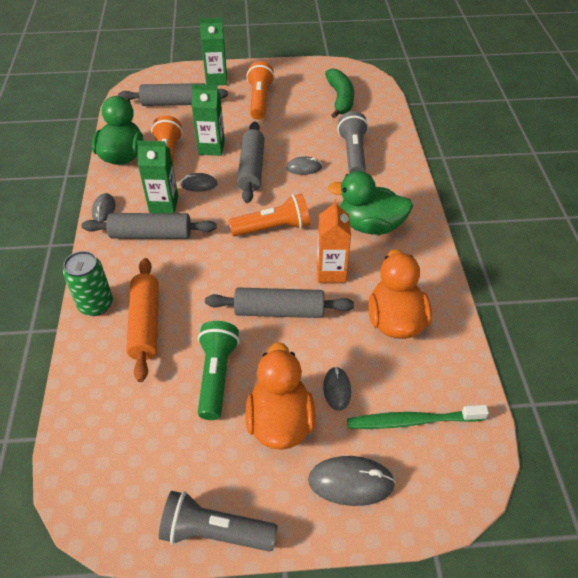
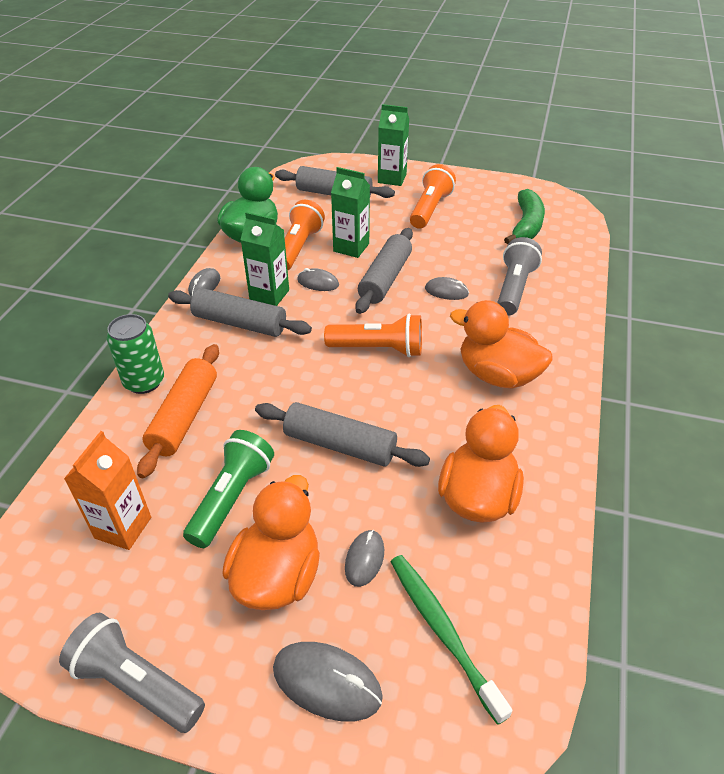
camera: 20 degrees right, 5 degrees down
(331, 272) = (423, 417): orange carton -> orange carton (123, 527)
(370, 225) = (497, 375): green duck -> orange duck
(412, 421) = (442, 631): green toothbrush -> green toothbrush turned 45 degrees clockwise

